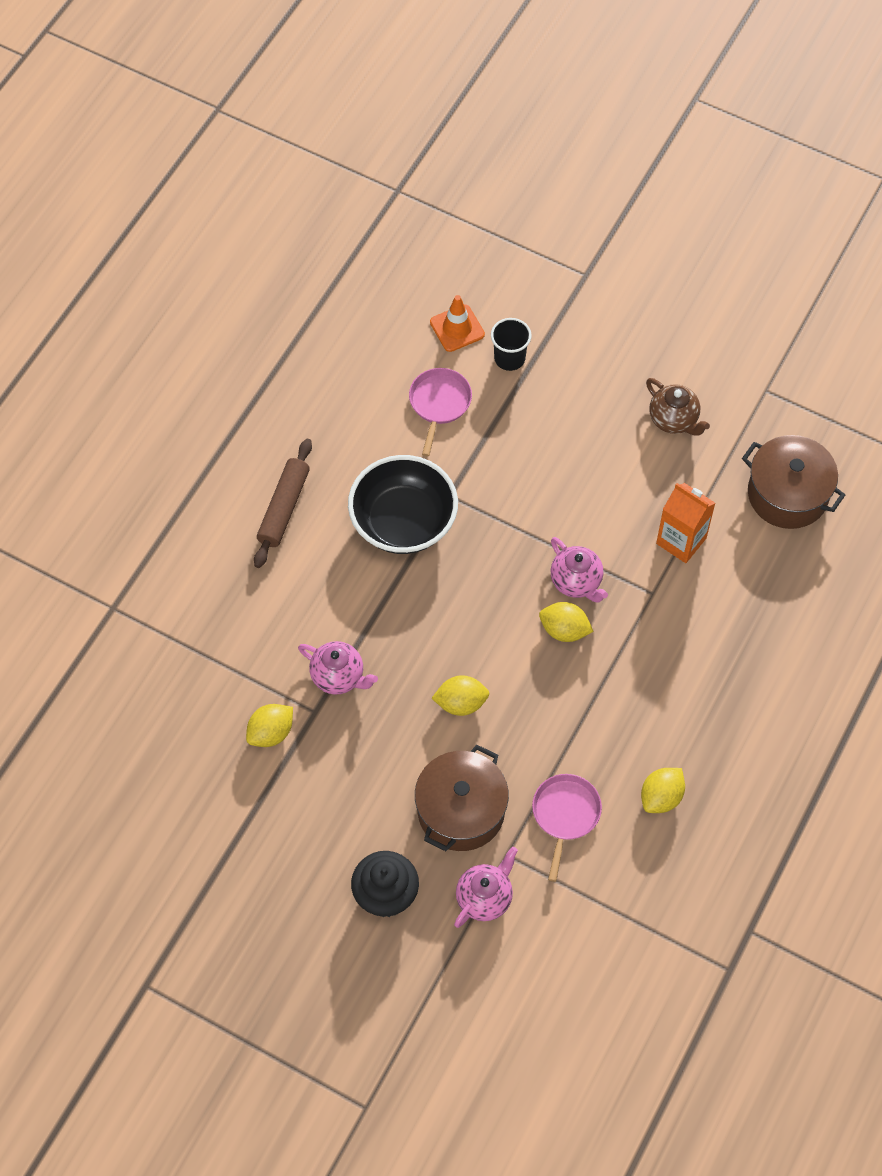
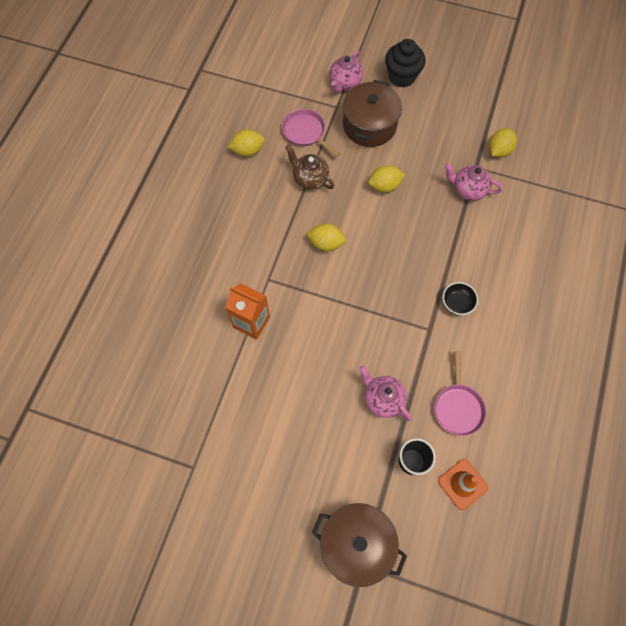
camera: 170 degrees right, 5 degrees up
(284, 508) = (546, 299): brown rolling pin -> none
(403, 522) = (457, 303): black bowl -> black bowl, size x0.43
(565, 815) = (306, 132): pink pan -> pink pan turned 135 degrees clockwise
(576, 582) = (323, 278): pink teapot -> pink teapot (382, 399)
(661, 797) = (248, 151): yellow lemon -> yellow lemon turned 45 degrees clockwise
(674, 420) = (267, 425): brown teapot -> brown teapot (310, 179)
(787, 494) = (172, 374): brown pot -> brown pot (356, 544)

